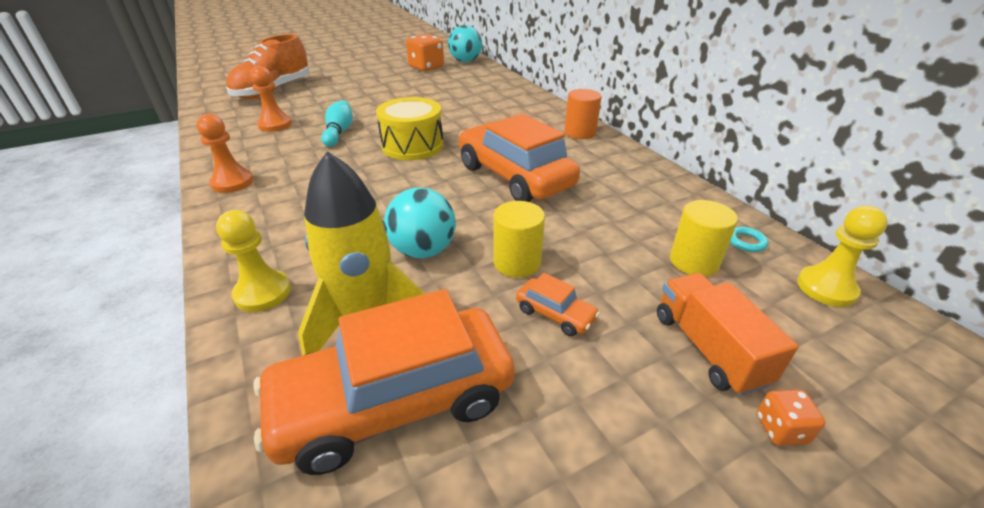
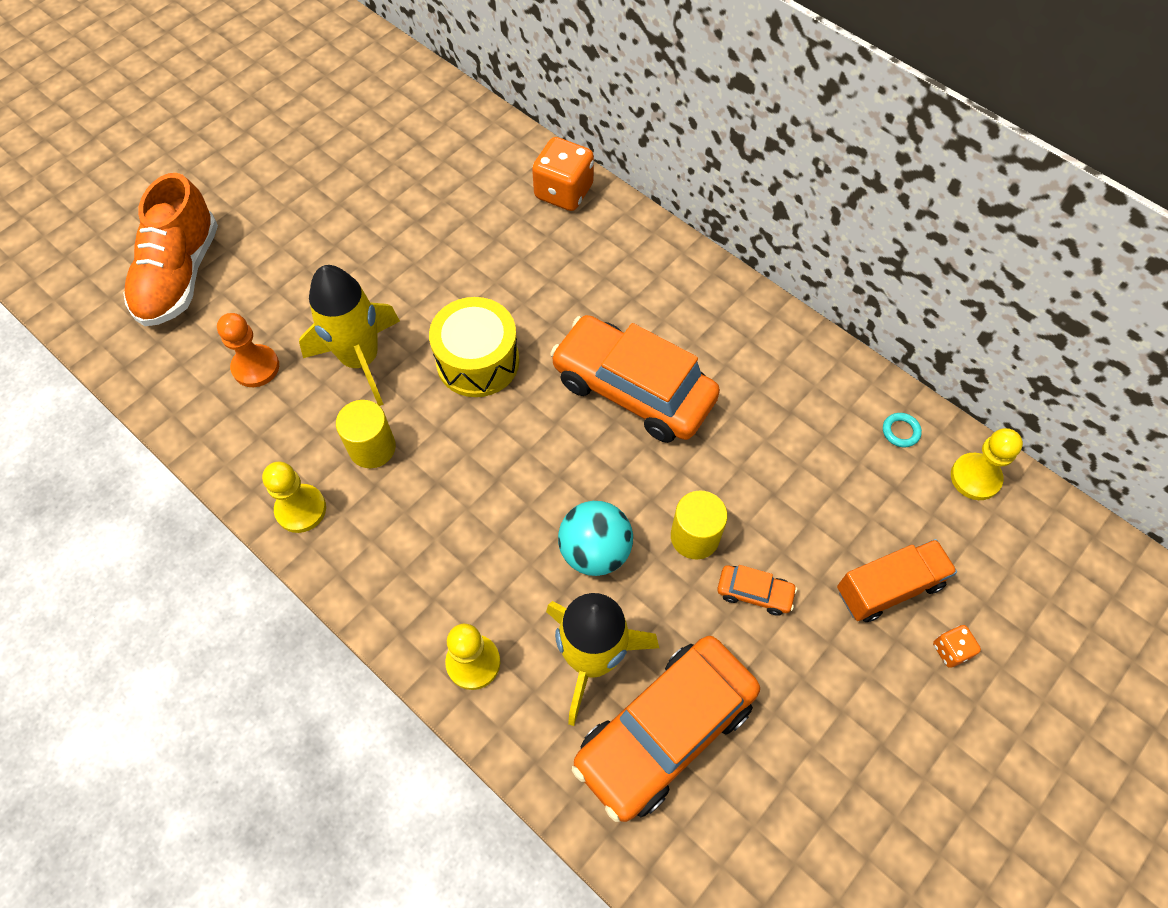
camera: 20 degrees left, 25 degrees up
(232, 182) = (301, 509): orange pawn -> yellow pawn
(339, 132) = (360, 359): turquoise bowling pin -> yellow rocket
(426, 67) = (377, 133): orange dice -> orange dice (563, 192)
(465, 61) = (429, 94): turquoise ball -> none
(580, 133) = (675, 266): orange cylinder -> none
(694, 261) = (857, 479): yellow cylinder -> yellow cylinder (372, 448)
(708, 348) = (888, 588): orange truck -> orange truck turned 105 degrees clockwise

